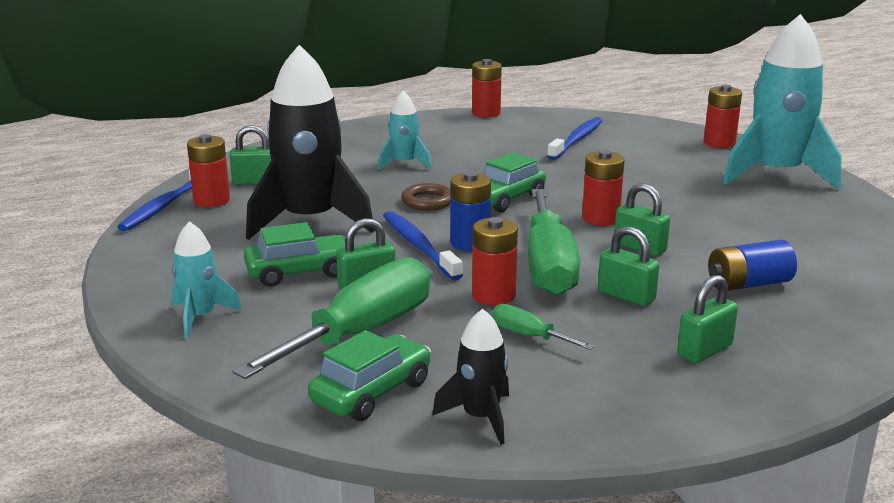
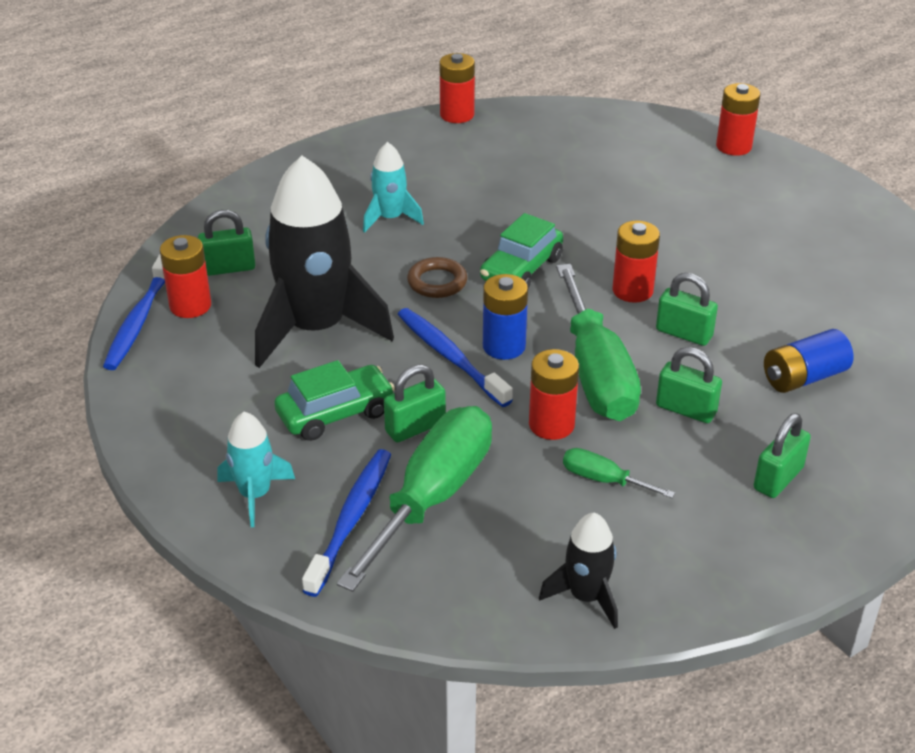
camera: 10 degrees left, 15 degrees up
(371, 392) = (470, 578): green car -> none
(577, 140) = (574, 156): blue toothbrush -> blue toothbrush (351, 519)
(776, 174) = (804, 196): turquoise rocket -> none

